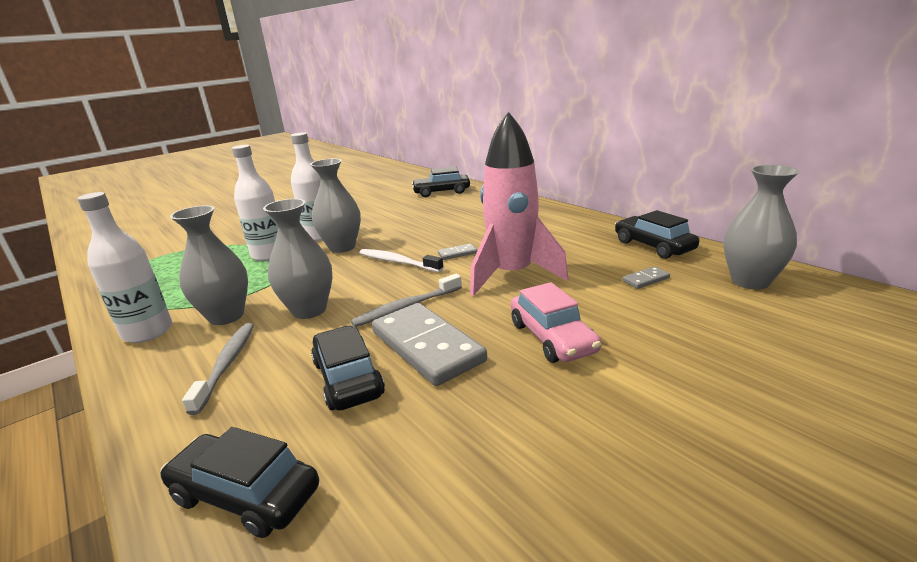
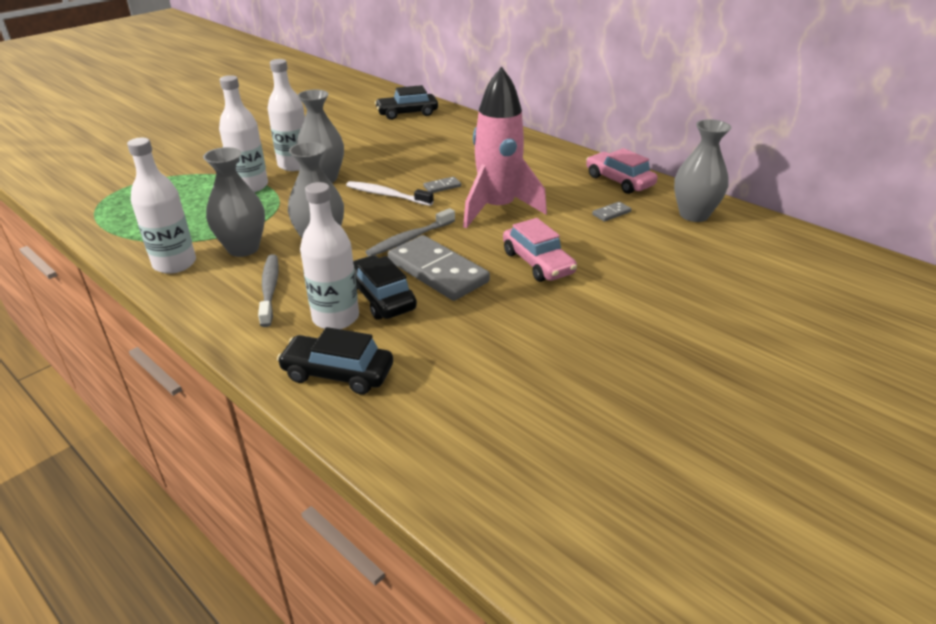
camera: 10 degrees left, 10 degrees up
(282, 405) = (335, 318): none -> white bottle
(653, 246) = (619, 181): black car -> pink car

